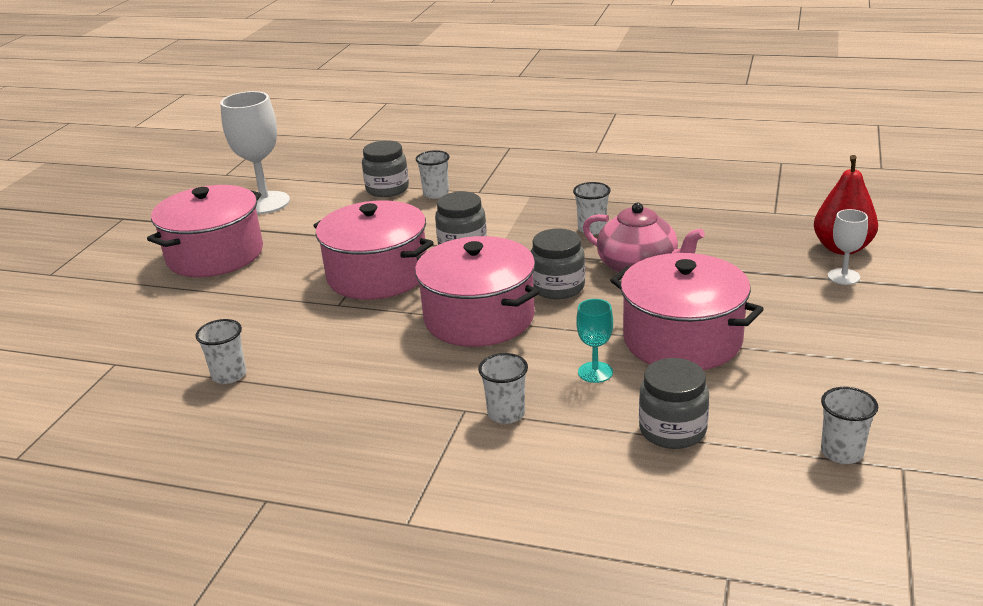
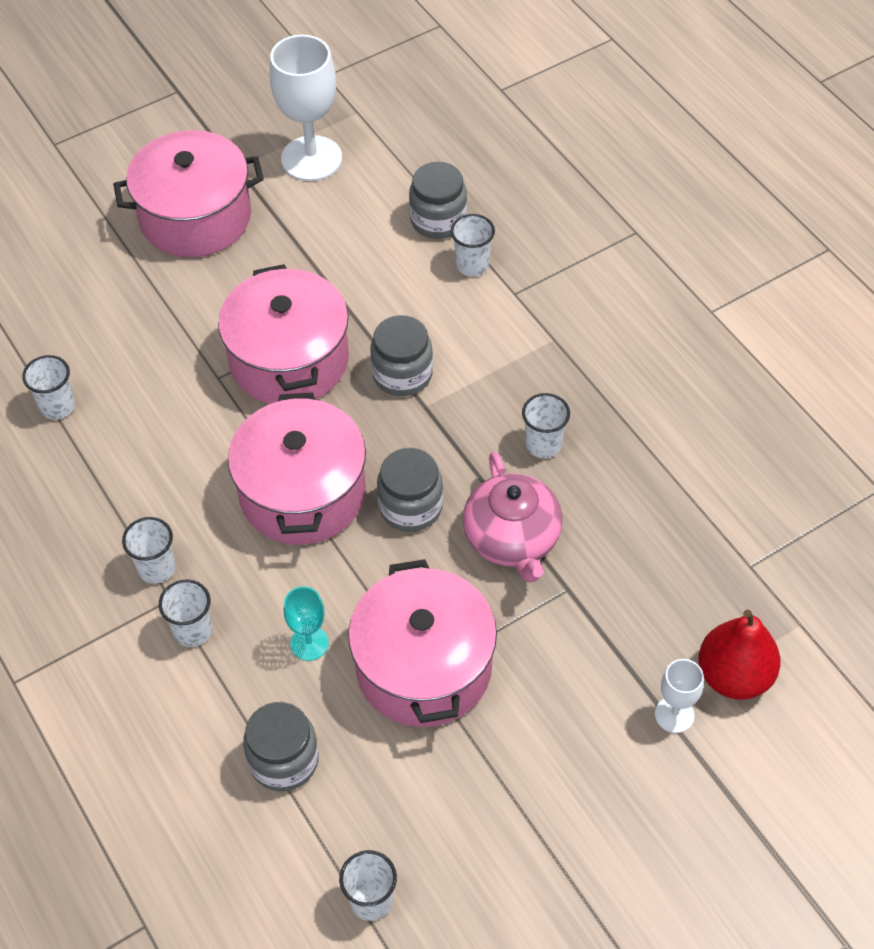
camera: 40 degrees right, 25 degrees up
(430, 402) = (156, 568): none -> white cup

